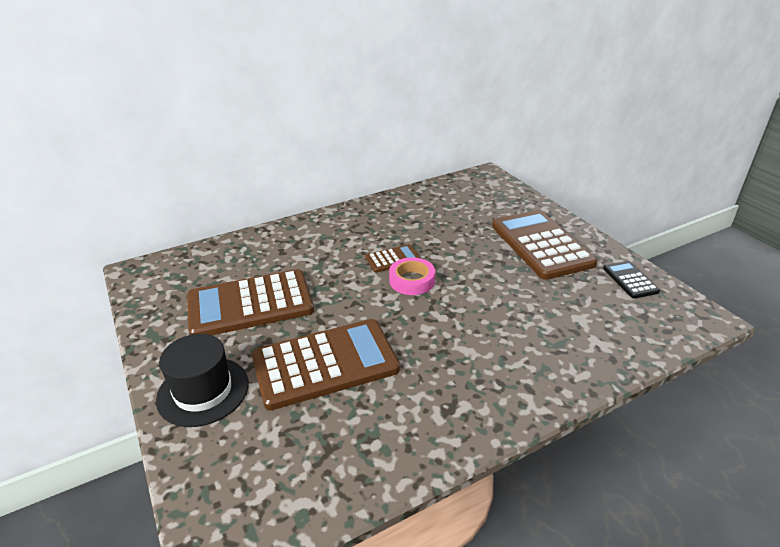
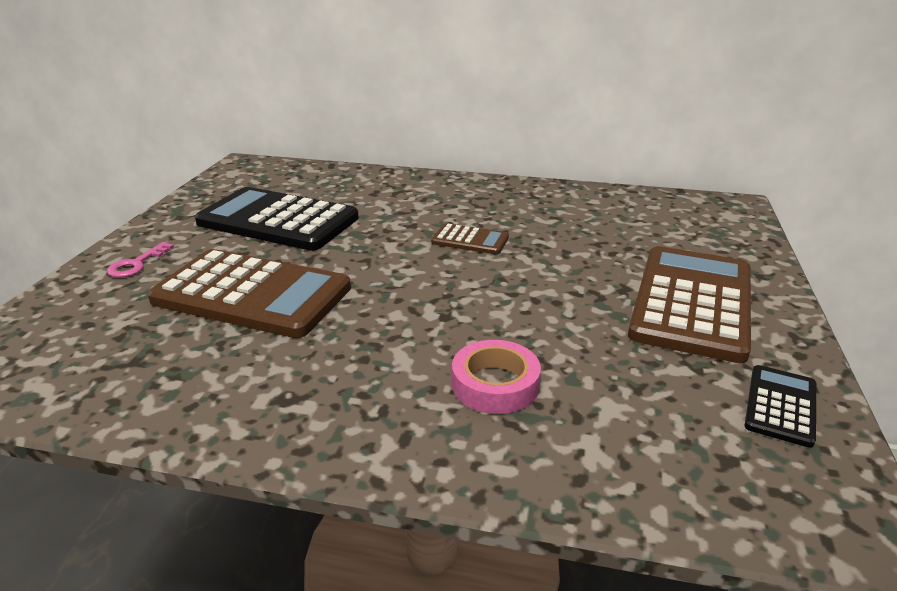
camera: 40 degrees right, 5 degrees down
(203, 391) = (136, 264): black hat -> pink key
(250, 304) = (278, 221): brown calculator -> black calculator
(412, 280) = (456, 267): pink tape -> pink tape (495, 384)

